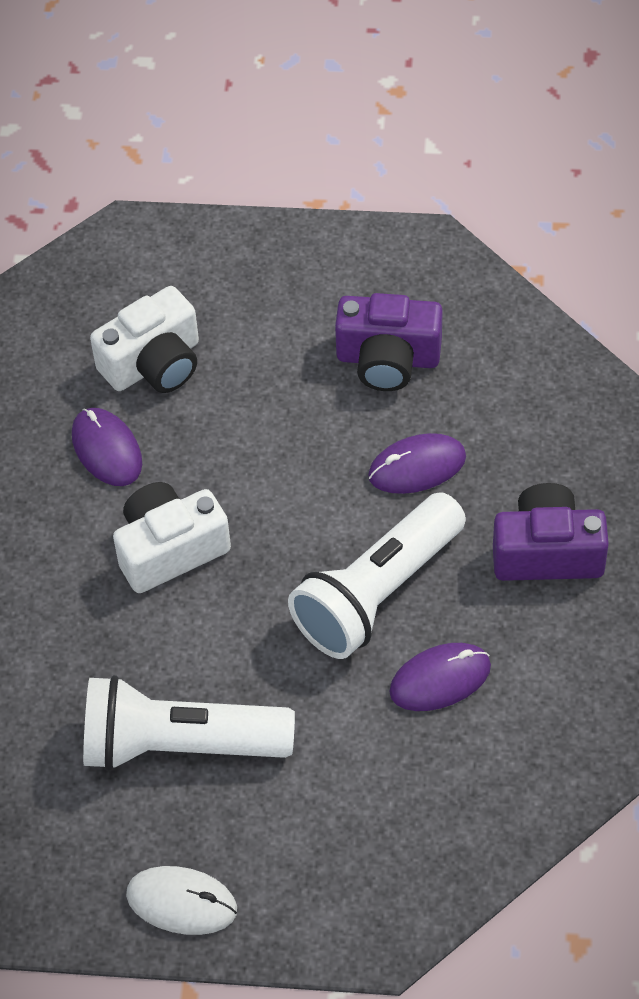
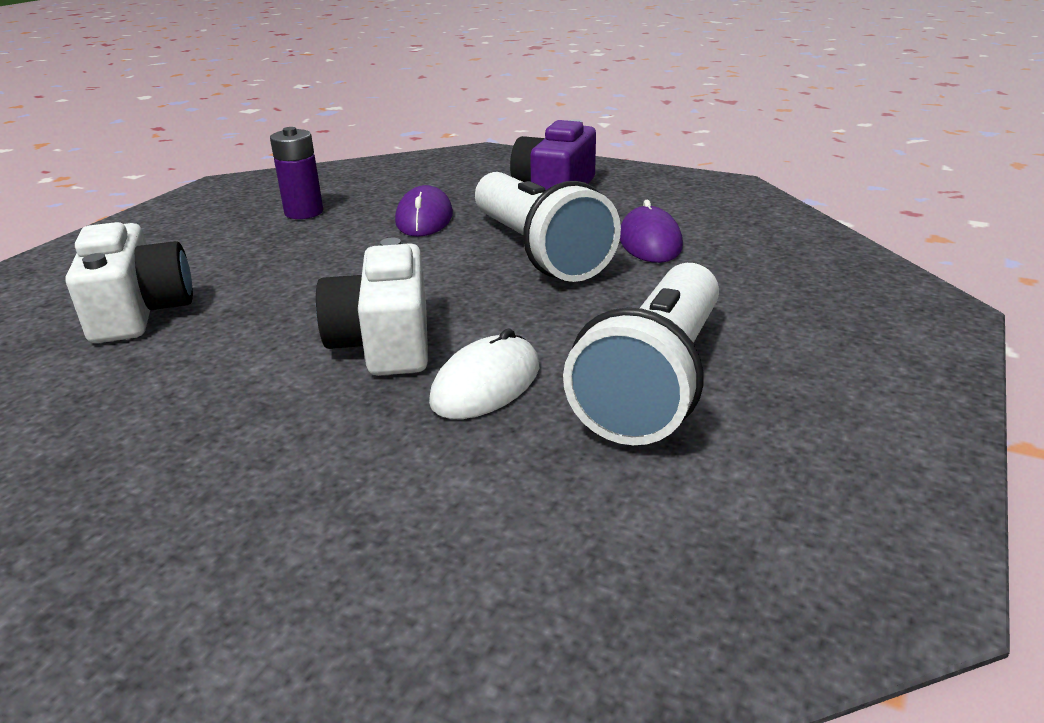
camera: 70 degrees left, 25 degrees down
(107, 449) = (204, 359): purple mouse -> none
(181, 902) = (888, 420): white mouse -> white mouse (486, 384)
(388, 359) = (304, 212): purple camera -> purple battery

